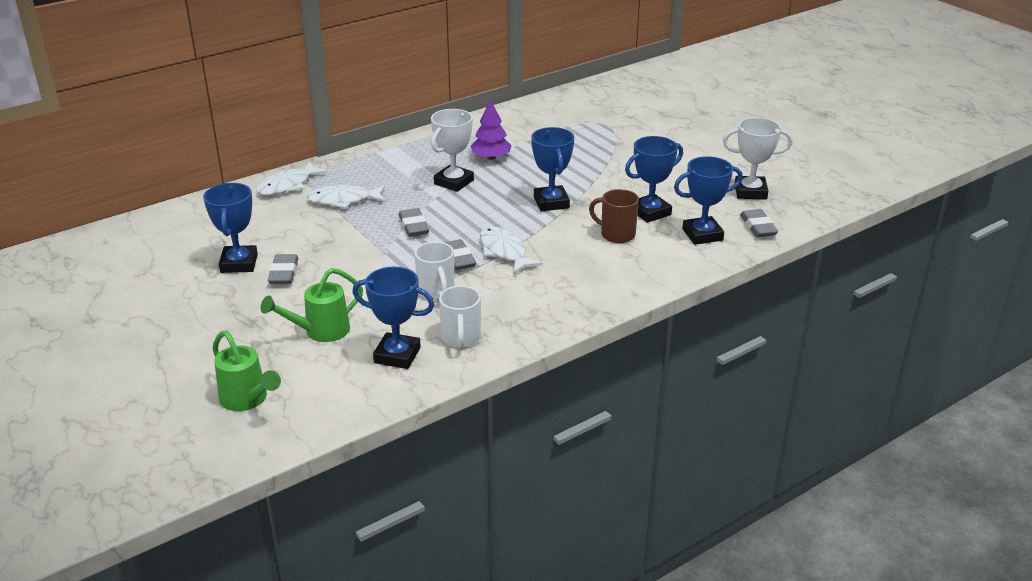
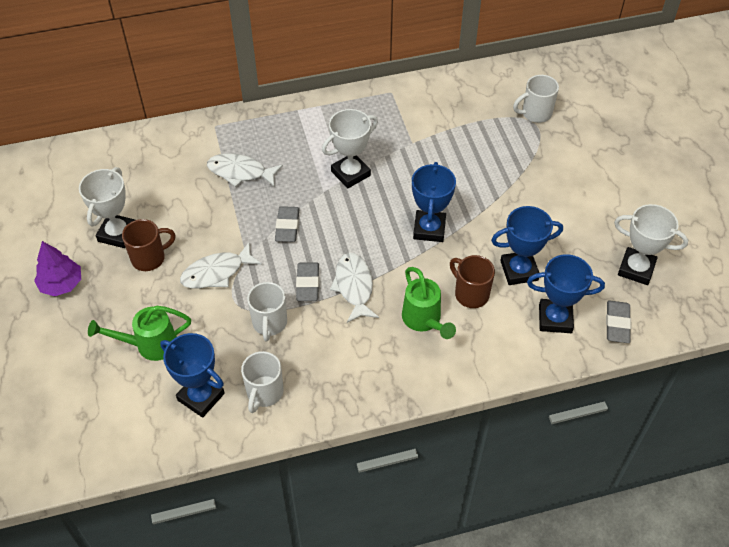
camera: 20 degrees right, 20 degrees up
(239, 263) = (117, 233): blue trophy -> white trophy
(247, 399) = (58, 411): green watering can -> green watering can (424, 320)
(284, 273) = (149, 258): grey eraser -> brown mug
(288, 185) = (200, 137): white fish -> white fish (216, 272)
(491, 157) = (401, 146): purple tree -> purple tree (61, 284)
(599, 118) = (535, 113): none -> white mug

